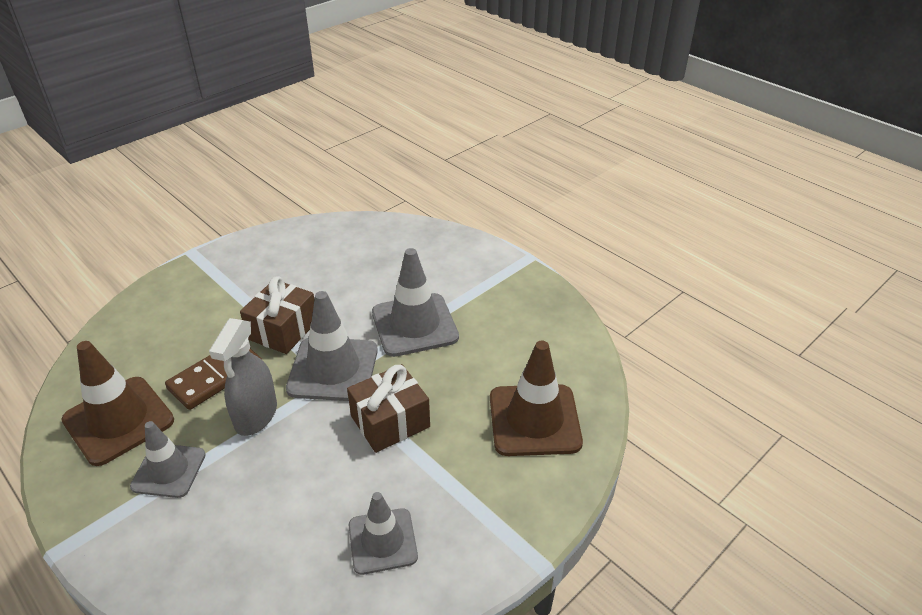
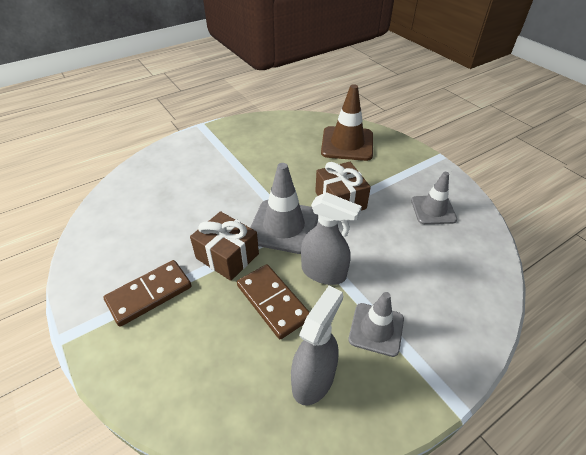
camera: 80 degrees left, 5 degrees up
(118, 420) = (313, 379): brown traffic cone -> grey spray bottle
(233, 287) = (149, 294): none -> brown domino
(414, 325) = (249, 182): grey traffic cone -> none

